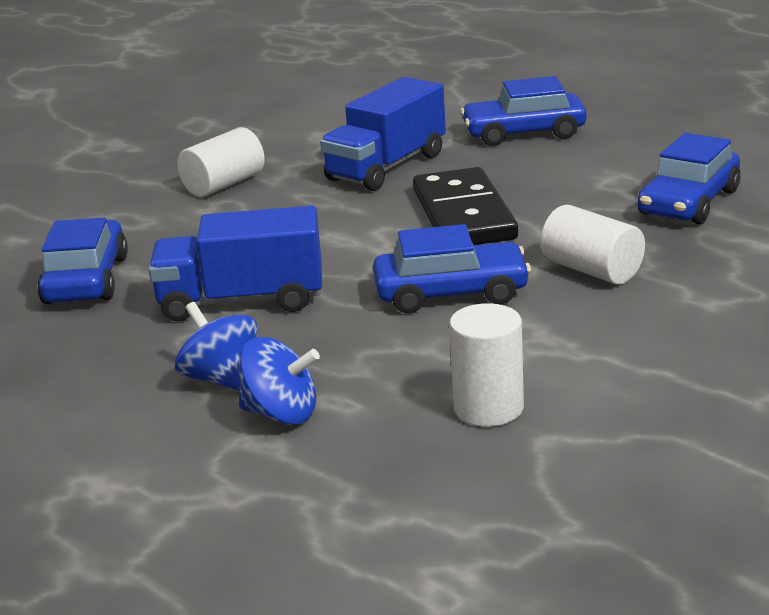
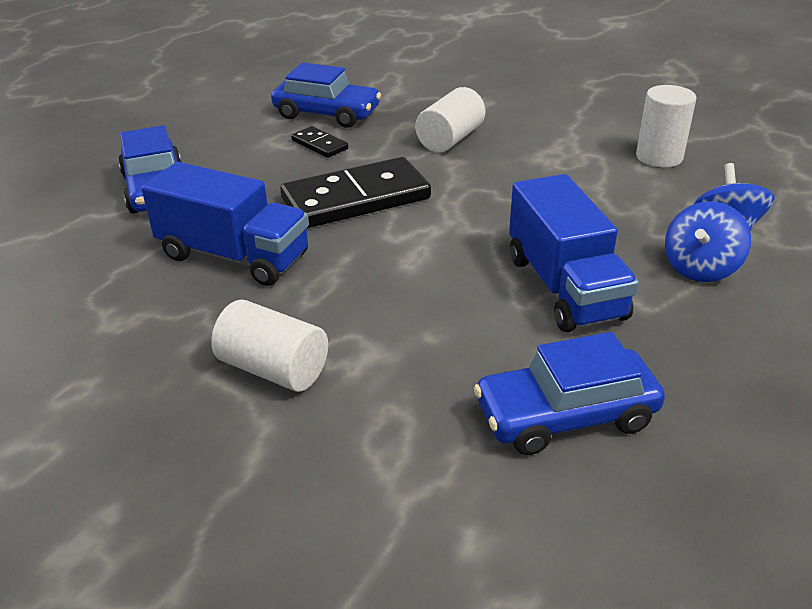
camera: 105 degrees left, 10 degrees up
(451, 293) = (507, 187): blue car -> none
(600, 199) = (319, 145): none -> black domino

